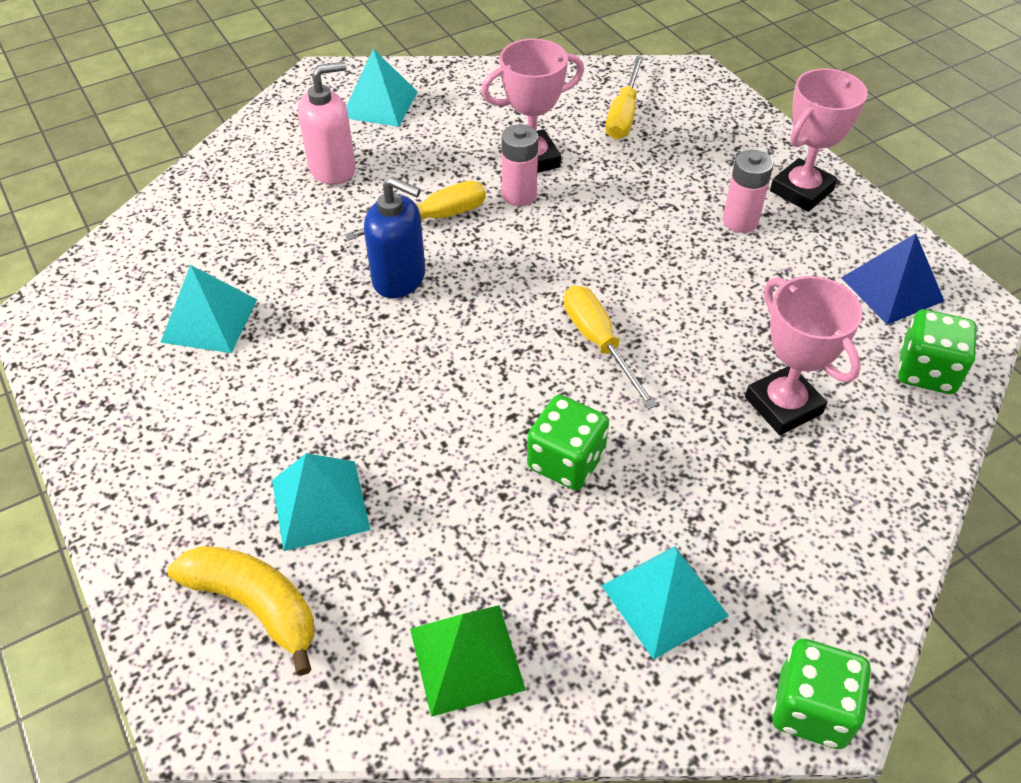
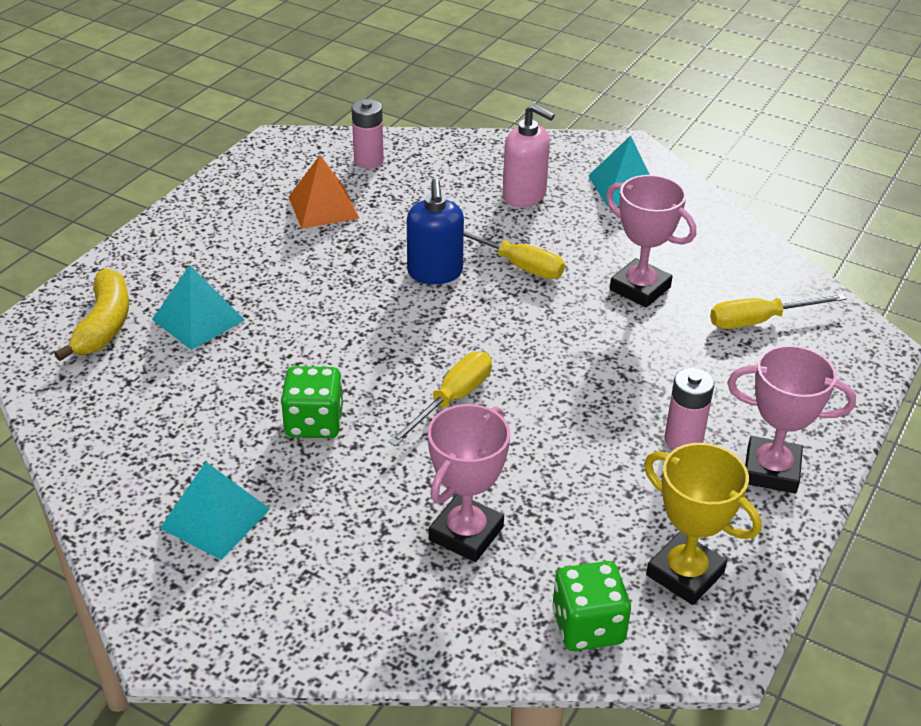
camera: 60 degrees right, 10 degrees down
(209, 320) = (323, 207): turquoise pyramid -> orange pyramid
(466, 659) = (112, 433): green pyramid -> none
(519, 195) = (587, 298): pink battery -> pink battery (368, 161)
(811, 708) = (160, 632): green dice -> none
(892, 289) = (685, 574): blue pyramid -> yellow trophy

